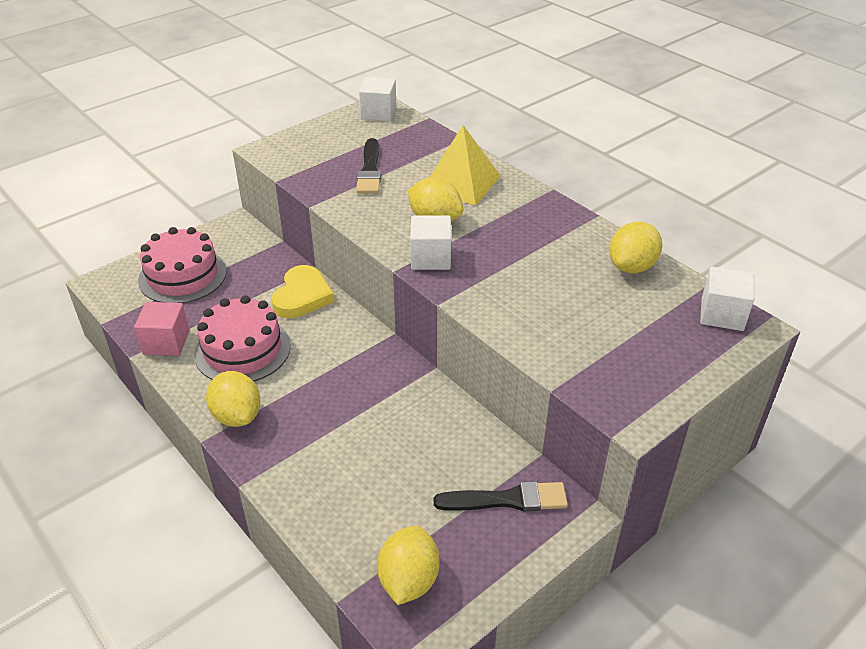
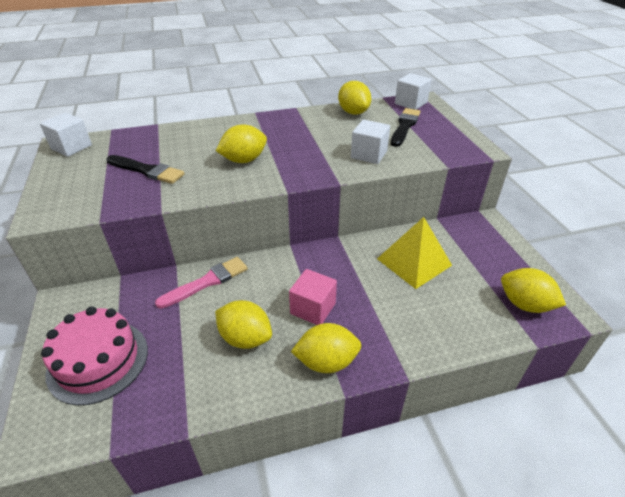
camera: 65 degrees left, 0 degrees up
(166, 342) = (191, 397): pink cube -> pink cube (313, 308)
(242, 350) = (245, 338): pink cake -> yellow lemon
(302, 296) = (207, 282): yellow heart -> pink brush
(430, 258) = (286, 173): white cube -> white cube (369, 154)
(461, 182) = (210, 139): yellow pyramid -> yellow pyramid (414, 262)
(507, 499) = (469, 242): black brush -> black brush (404, 126)

